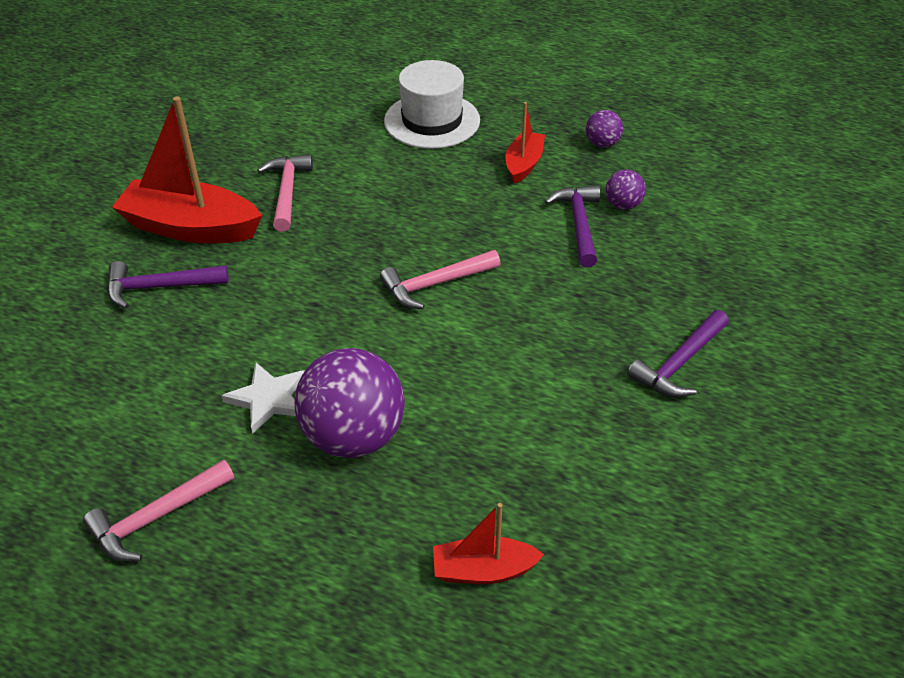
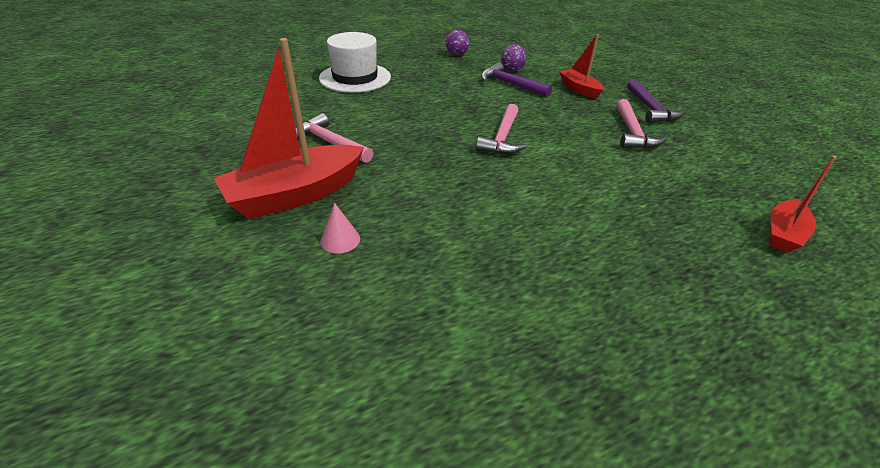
camera: 50 degrees left, 5 degrees down
(156, 517) = (629, 372): pink hammer -> pink hammer (632, 133)
(160, 287) = (340, 240): purple hammer -> pink cone
(268, 399) = (539, 245): white star -> none
(354, 437) = (616, 227): purple ball -> none
(524, 164) = (439, 75): red boat -> red boat (579, 89)

